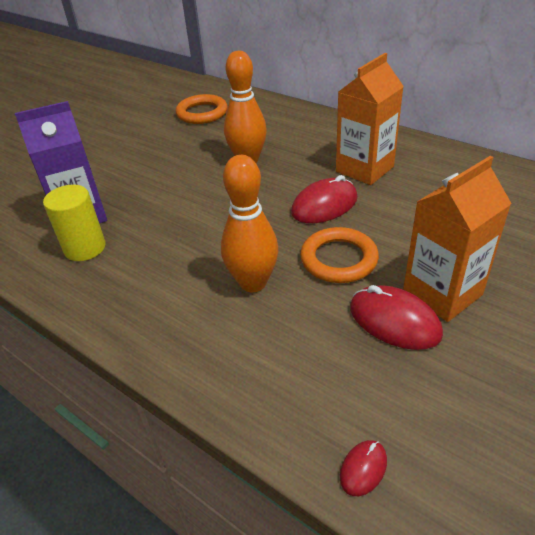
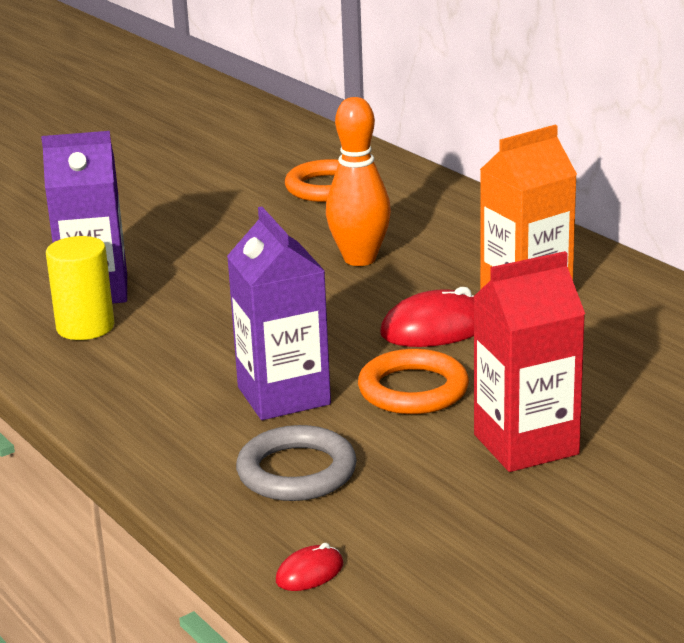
camera: 15 degrees right, 15 degrees down
(253, 283) = (283, 396): orange bowling pin -> purple carton
(297, 355) = (296, 471): none -> grey ring
(394, 321) = (441, 460): red mouse -> none
(442, 293) = (526, 444): orange carton -> red carton

